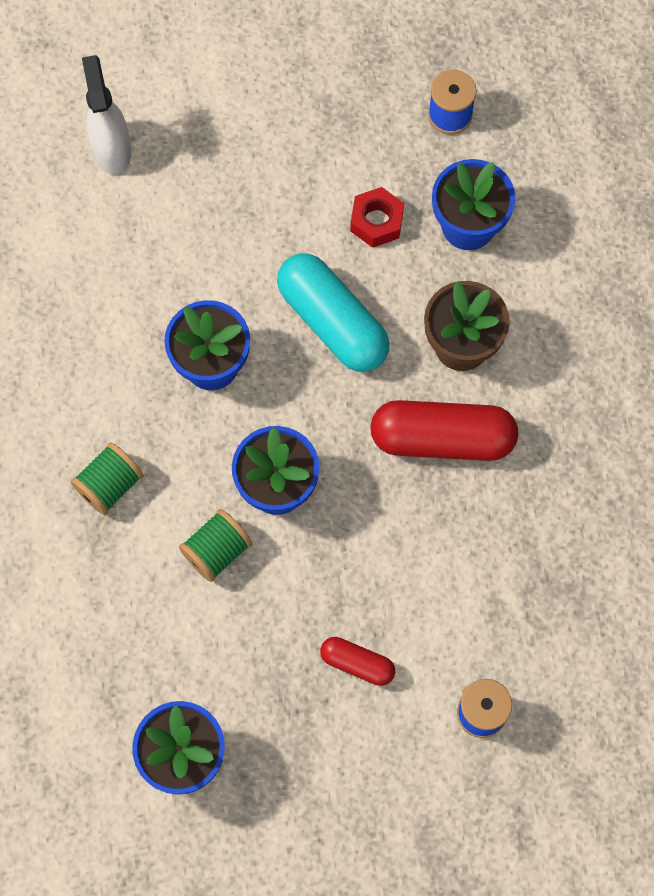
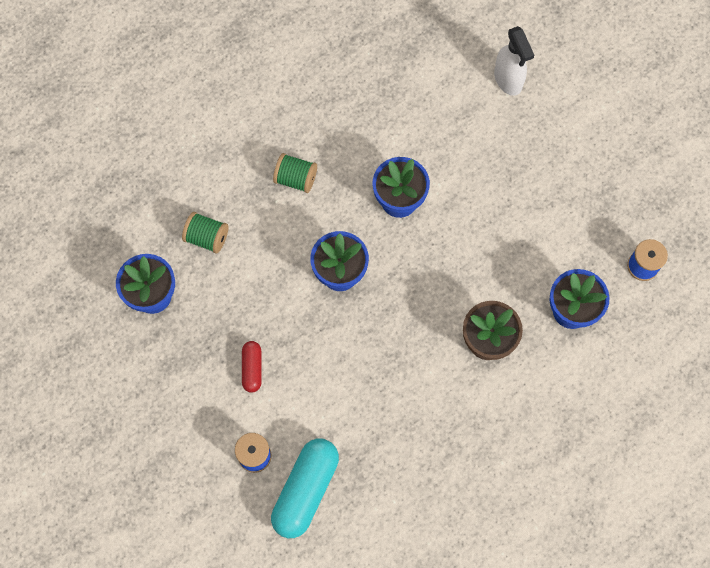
camera: 65 degrees right, 0 degrees up
(112, 149) = (508, 80): white spray bottle -> white spray bottle turned 105 degrees clockwise
(217, 551) = (284, 257): green spool -> green spool (207, 238)
(332, 322) = (462, 257): turquoise capsule -> turquoise capsule (305, 490)
(376, 221) = (544, 254): red nut -> none
(442, 438) = (419, 357): red capsule -> none

